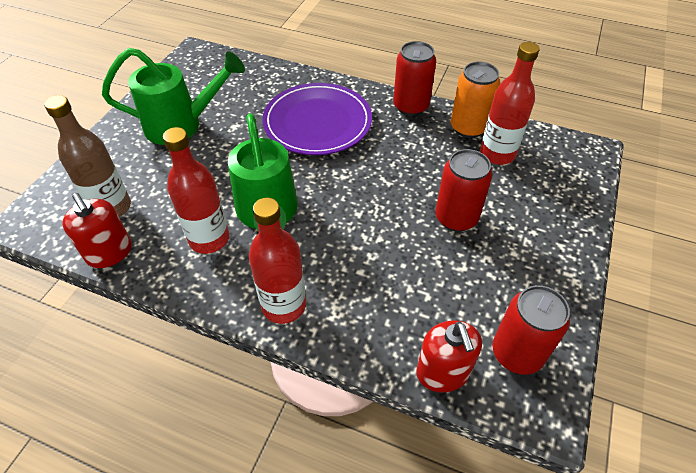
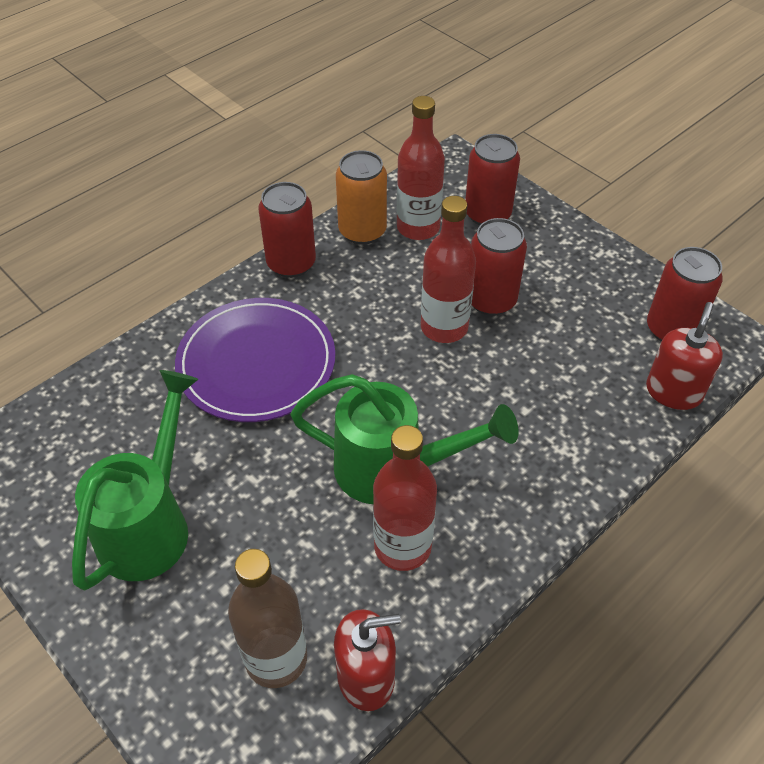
camera: 65 degrees left, 0 degrees up
(284, 305) = (542, 497): red bottle -> red bottle (444, 327)
(442, 372) = (673, 392): red soap dispenser -> red soap dispenser turned 75 degrees counterclockwise
(547, 188) = (487, 214): none -> red can

